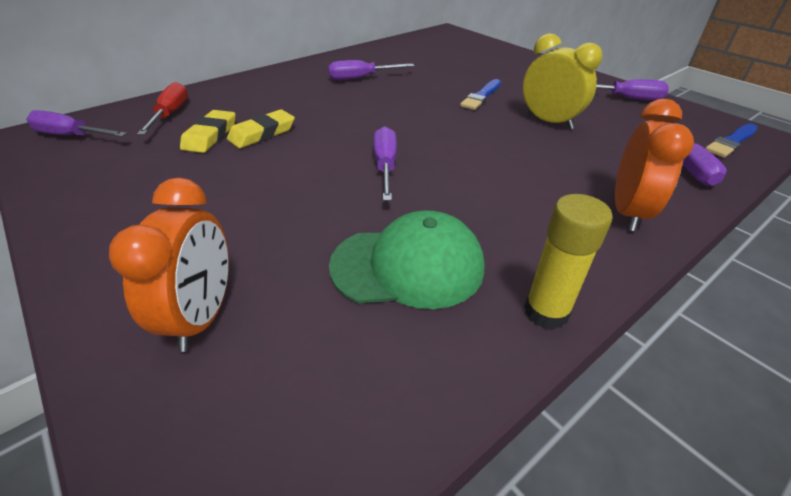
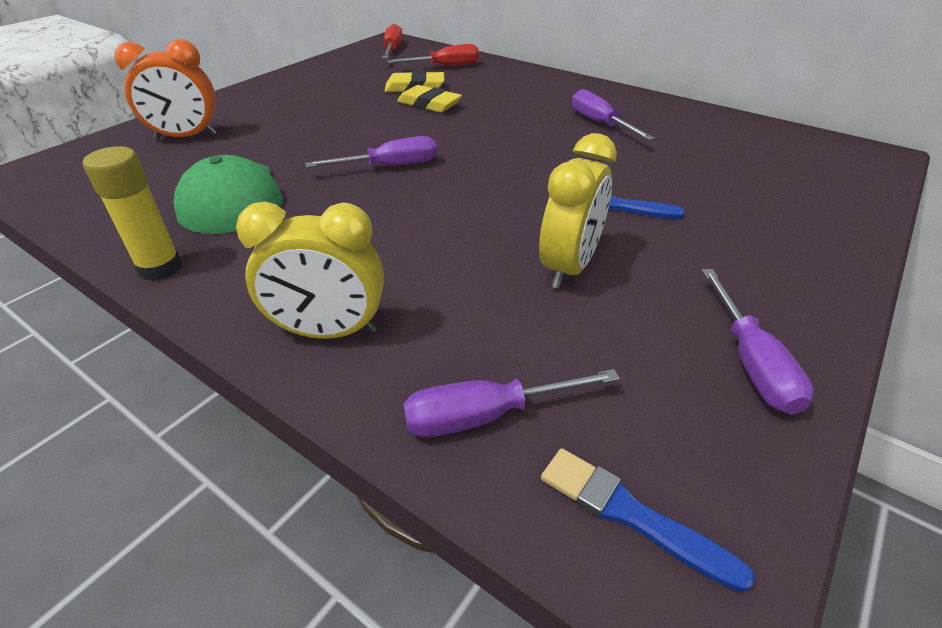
camera: 75 degrees right, 0 degrees up
(71, 136) = (392, 50): purple screwdriver -> red screwdriver
(628, 212) = (329, 332): orange clock -> yellow clock

